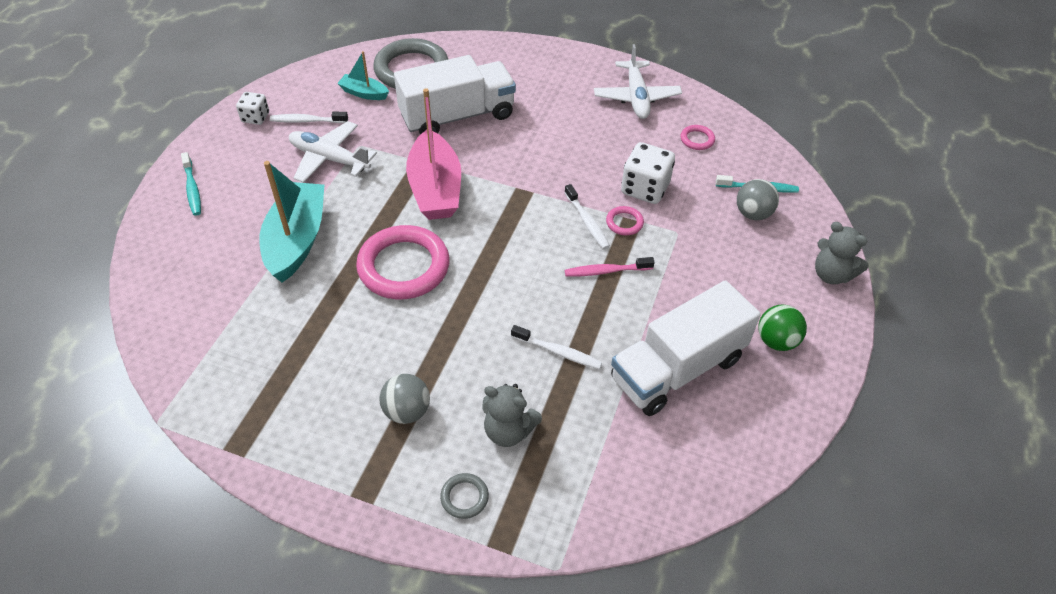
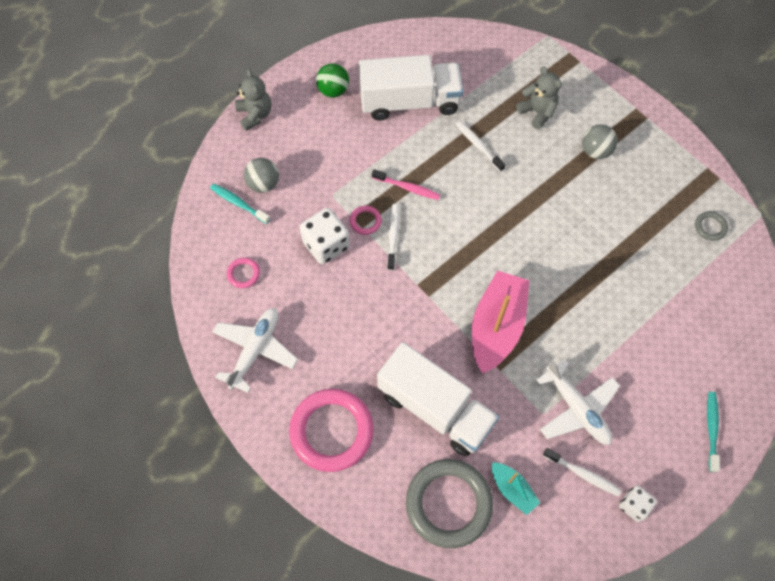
camera: 150 degrees left, 15 degrees up
(296, 240) = (631, 325): turquoise boat -> none
(404, 267) = (555, 260): pink ring -> pink ring (331, 431)
(457, 116) = (435, 408): white truck -> white truck turned 150 degrees counterclockwise
(464, 497) = (581, 88): grey ring -> grey ring (710, 227)

